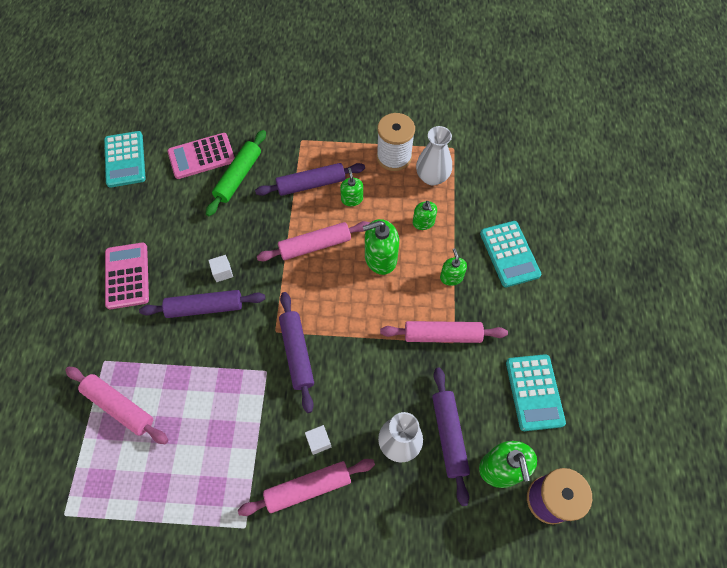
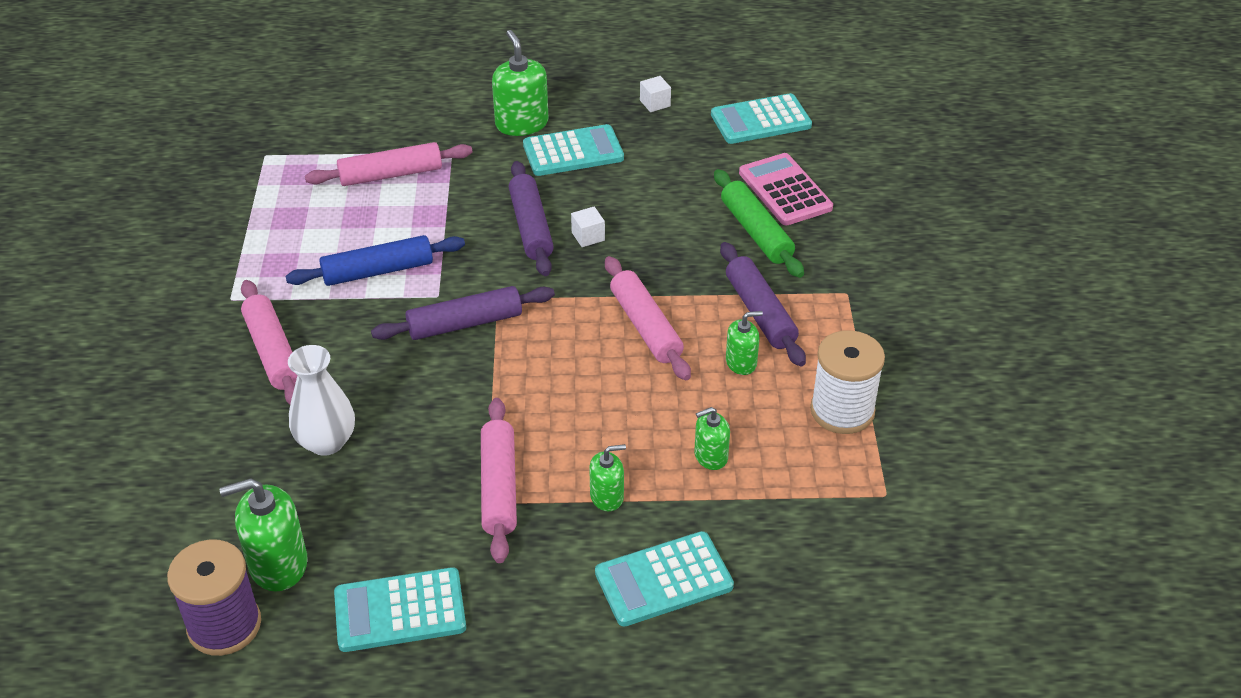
camera: 85 degrees right, 20 degrees down
(119, 407) = (390, 174): pink rolling pin -> pink rolling pin turned 45 degrees clockwise
(127, 276) = (573, 152): pink calculator -> turquoise calculator
(232, 414) = (378, 271): none -> blue rolling pin
(238, 177) = (756, 232): green rolling pin -> green rolling pin turned 45 degrees clockwise
(319, 441) = (335, 357): white cube -> white cube (655, 103)
(380, 258) = (632, 404): green soap dispenser -> green soap dispenser (521, 124)
(432, 177) = (810, 465): white vase -> none
(449, 435) = (334, 499): purple rolling pin -> none

